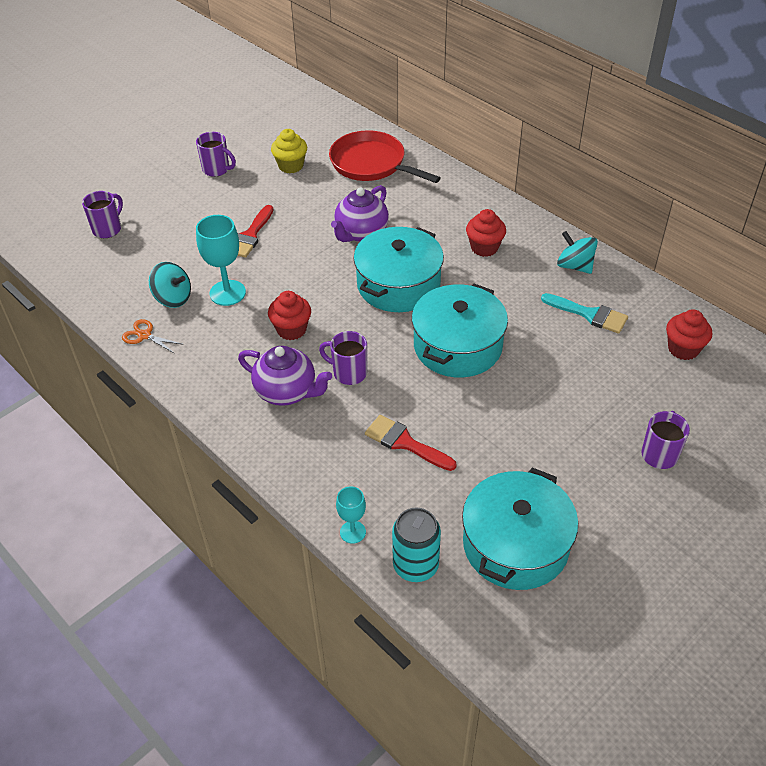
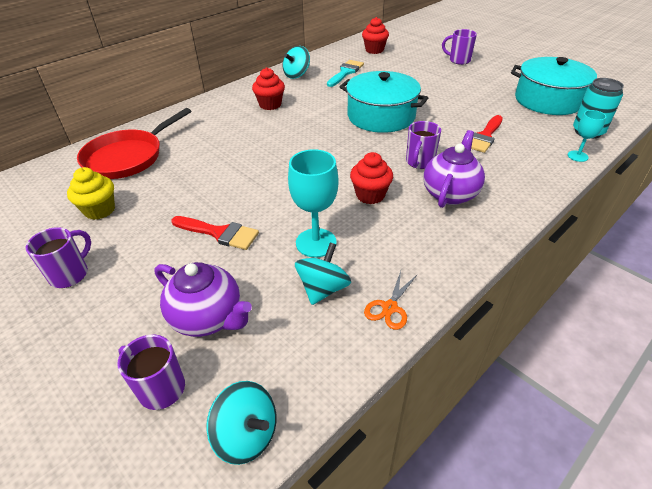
camera: 90 degrees left, 5 degrees down
(65, 268) = (247, 435): none -> turquoise spinning top
(361, 233) = (236, 161): purple teapot -> purple teapot (208, 318)
(398, 284) = (310, 141): turquoise pot -> none

